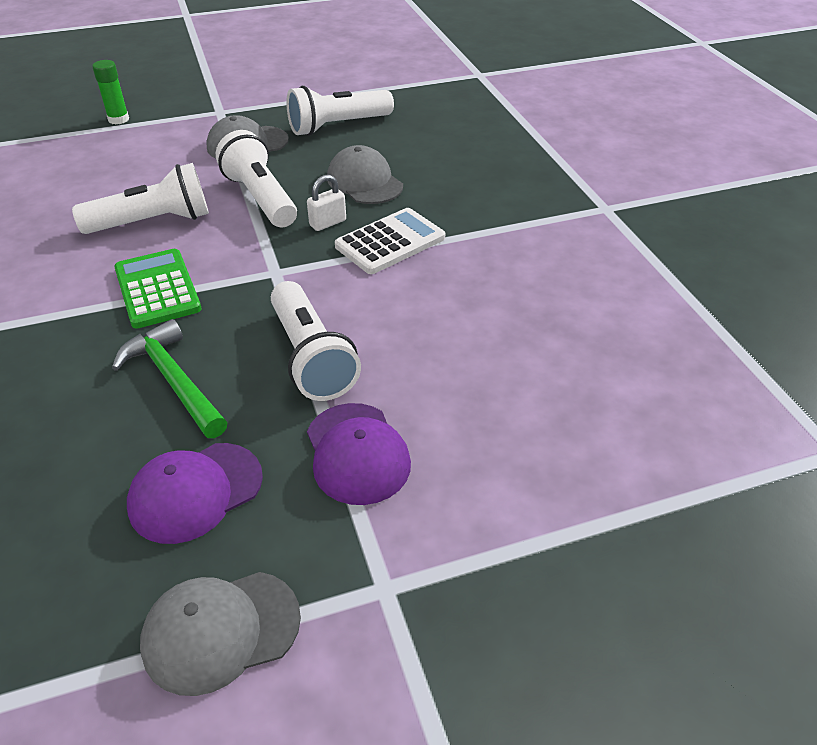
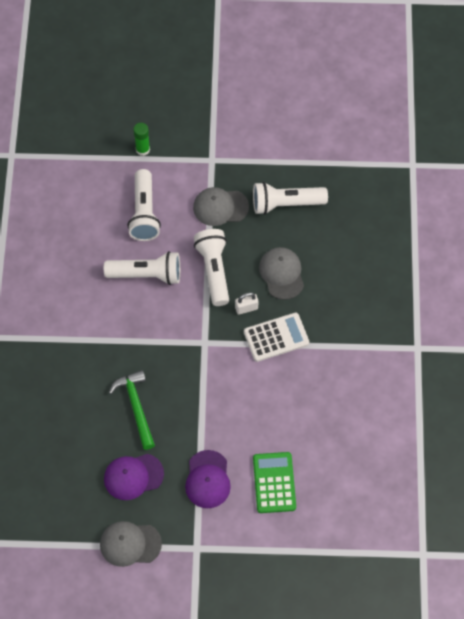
camera: 20 degrees right, 20 degrees up
(157, 289) = (139, 336): green calculator -> green calculator (274, 483)
(311, 357) = (205, 413): white flashlight -> white flashlight (144, 213)

